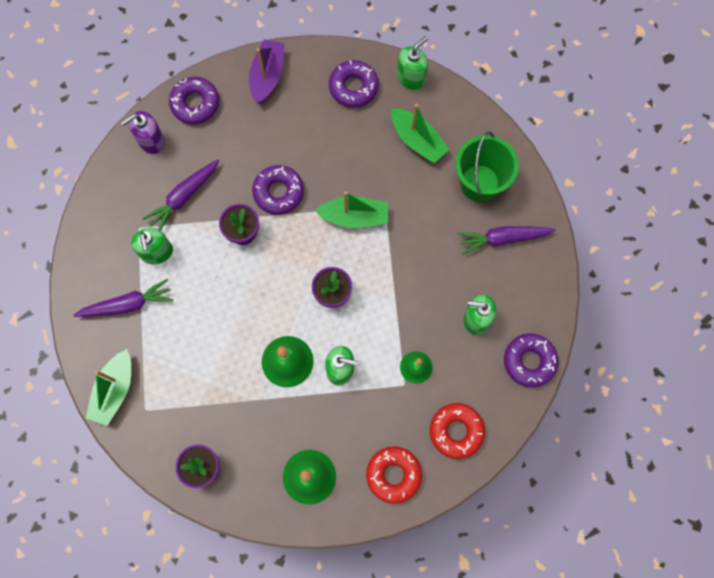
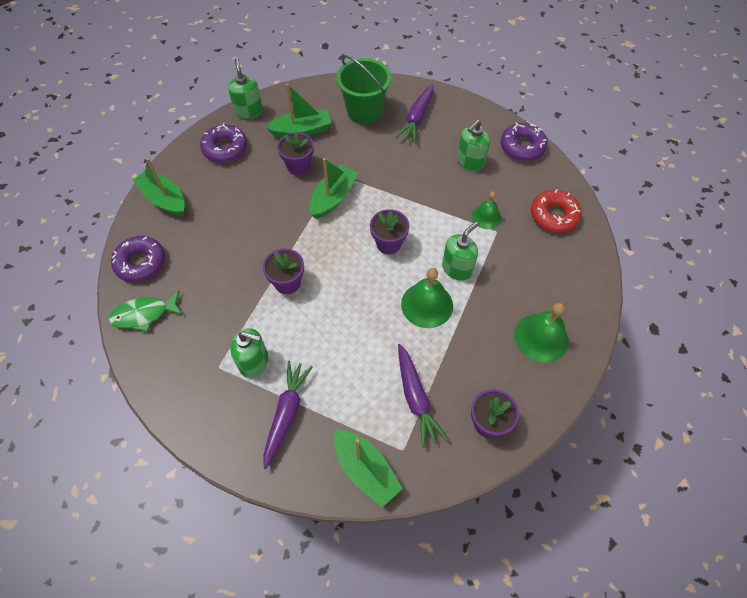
camera: 60 degrees left, 15 degrees down
(151, 141) = (144, 314): purple soap dispenser -> green fish
(184, 197) = (219, 313): purple carrot -> purple carrot (416, 398)
(267, 76) = (164, 199): purple boat -> green boat
(278, 192) = (272, 239): purple donut -> none
(373, 164) = (298, 166): none -> purple flower pot
(393, 474) = (569, 274): red donut -> none

